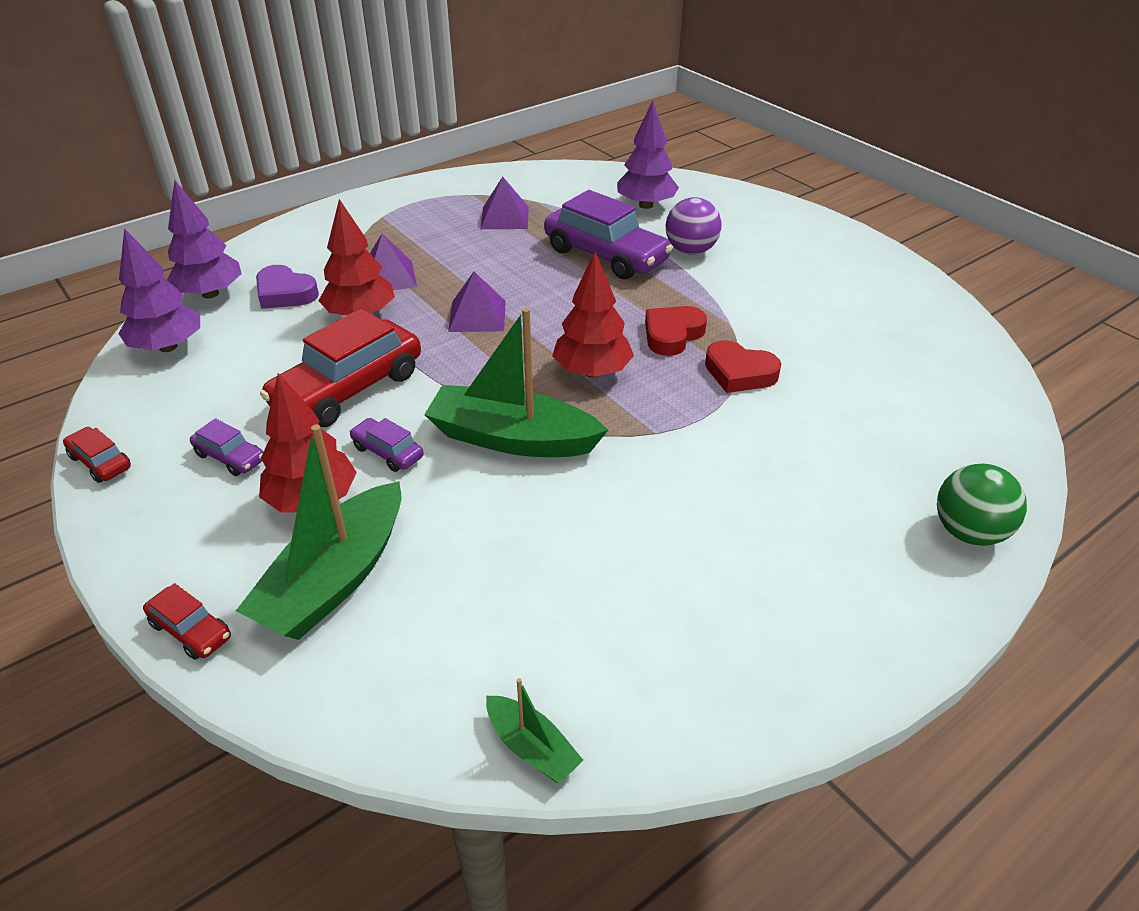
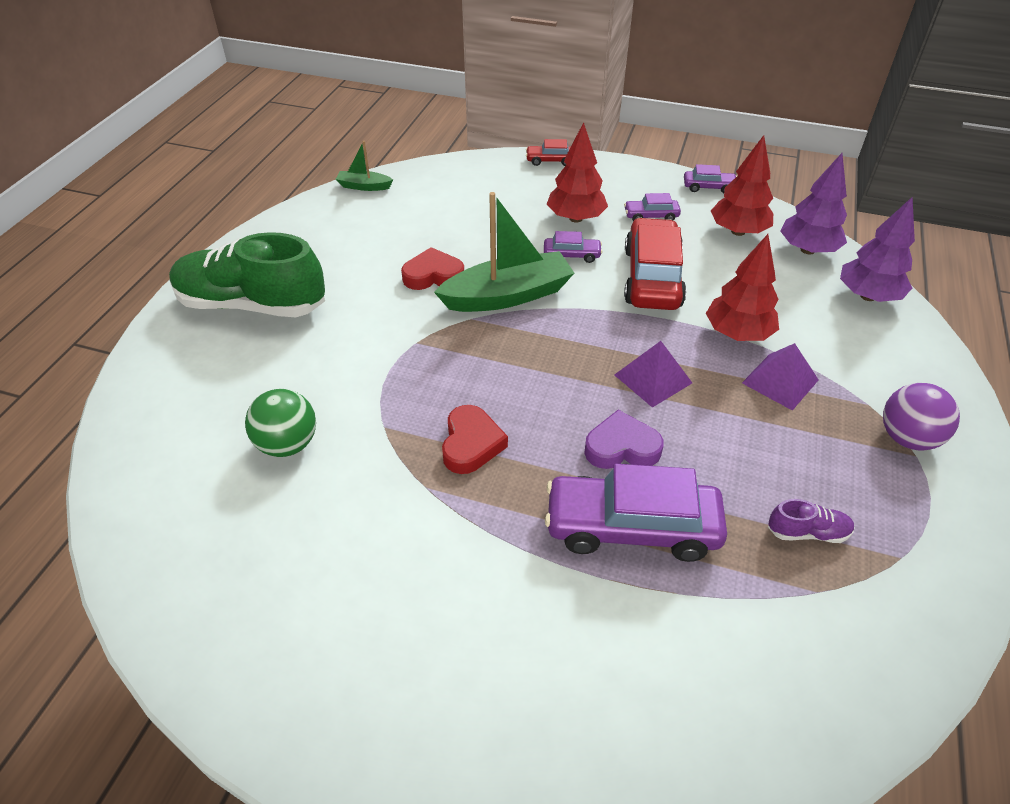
camera: 145 degrees right, 5 degrees up
(100, 462) = (708, 187): red car -> purple car
(285, 293) = (822, 323): purple heart -> purple heart (621, 447)
(335, 579) = (516, 197): green boat -> none
(504, 217) = (807, 532): purple pyramid -> purple shoe
(592, 372) = (505, 371): red tree -> red tree (738, 231)
(646, 205) = (686, 675): purple tree -> none
(690, 251) = (549, 595): purple ball -> purple ball (907, 438)
(739, 373) = (384, 429): red heart -> red heart (433, 275)
(827, 571) = (252, 304): none -> green shoe
(968, 532) = (158, 368): green ball -> green ball (288, 444)

